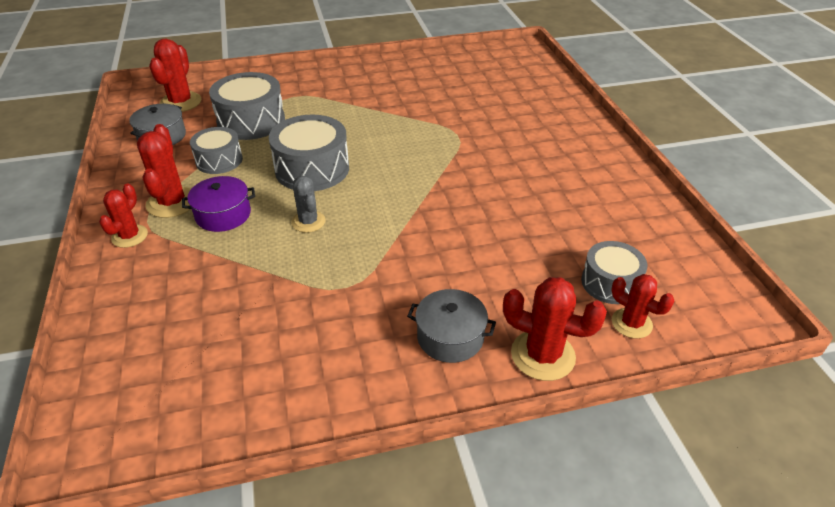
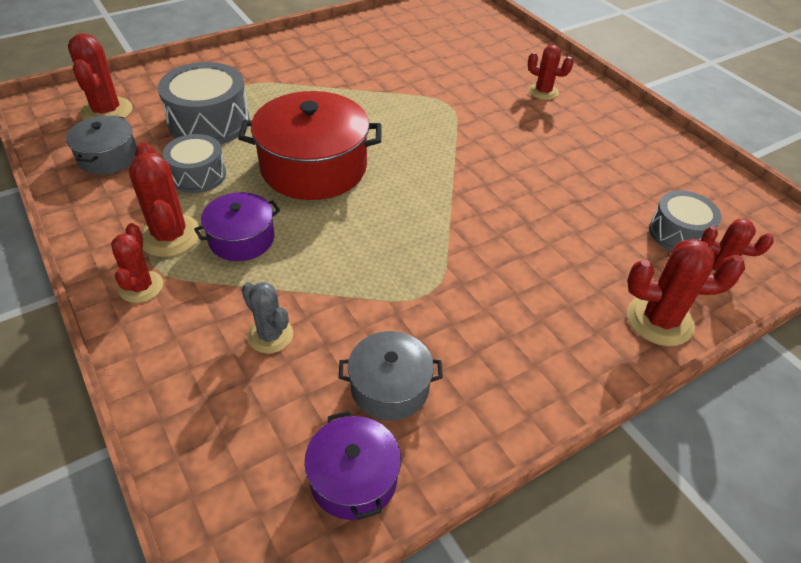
camera: 20 degrees left, 5 degrees up
(199, 416) = (353, 478): none -> purple pot
(308, 222) = (345, 228): grey cactus -> grey cactus (270, 335)
(312, 169) = (313, 167): grey drum -> red pot
(450, 337) = (564, 322): grey pot -> grey pot (389, 387)
(553, 136) = (543, 92): none -> red cactus

